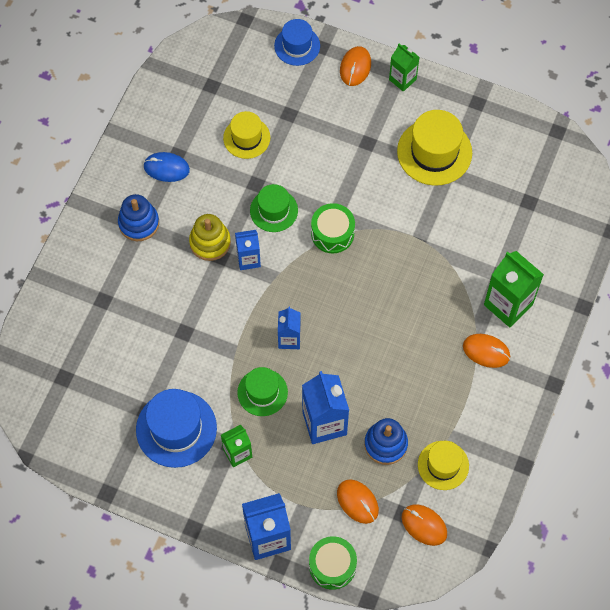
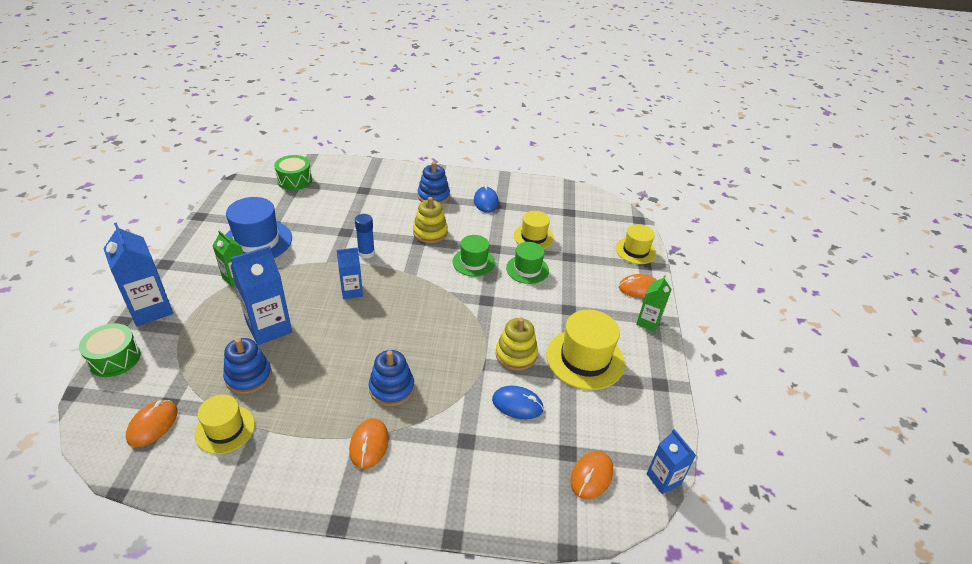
camera: 70 degrees right, 25 degrees down
(229, 315) = (366, 253): none -> blue glue stick
(248, 259) = (422, 255): blue carton -> blue carton (663, 479)
(262, 392) = (296, 283): green hat -> green hat (527, 269)
(297, 46) = (635, 251): blue hat -> yellow hat
(332, 233) = (466, 301): green drum -> green drum (294, 180)
(357, 502) = (184, 365): orange mouse -> orange mouse (591, 476)
(415, 208) = (516, 354): none -> yellow stacking toy
(429, 323) = (391, 388): none -> blue stacking toy
(472, 225) = (517, 404): none -> blue mouse
(508, 305) = (432, 455): green carton -> none

